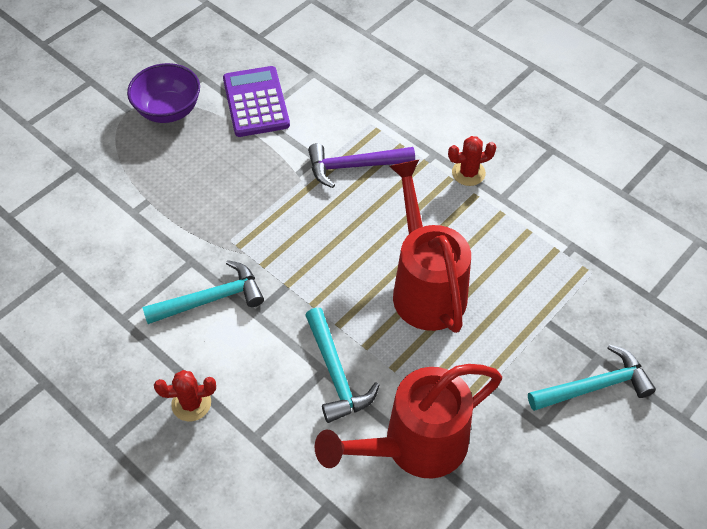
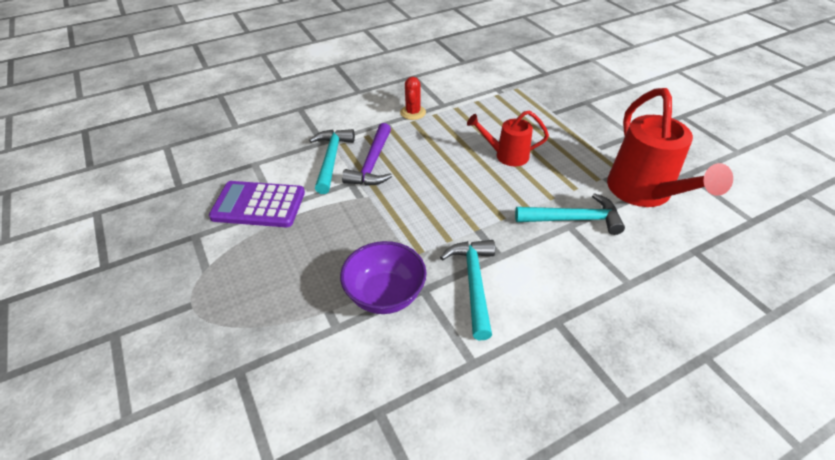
camera: 70 degrees left, 10 degrees down
(168, 110) = (218, 270): purple bowl -> purple bowl (385, 295)
(191, 403) = (587, 321): red cactus -> none
(425, 287) = (506, 155): red watering can -> red watering can, size x0.56
(595, 386) = (606, 108): turquoise hammer -> turquoise hammer (331, 159)

